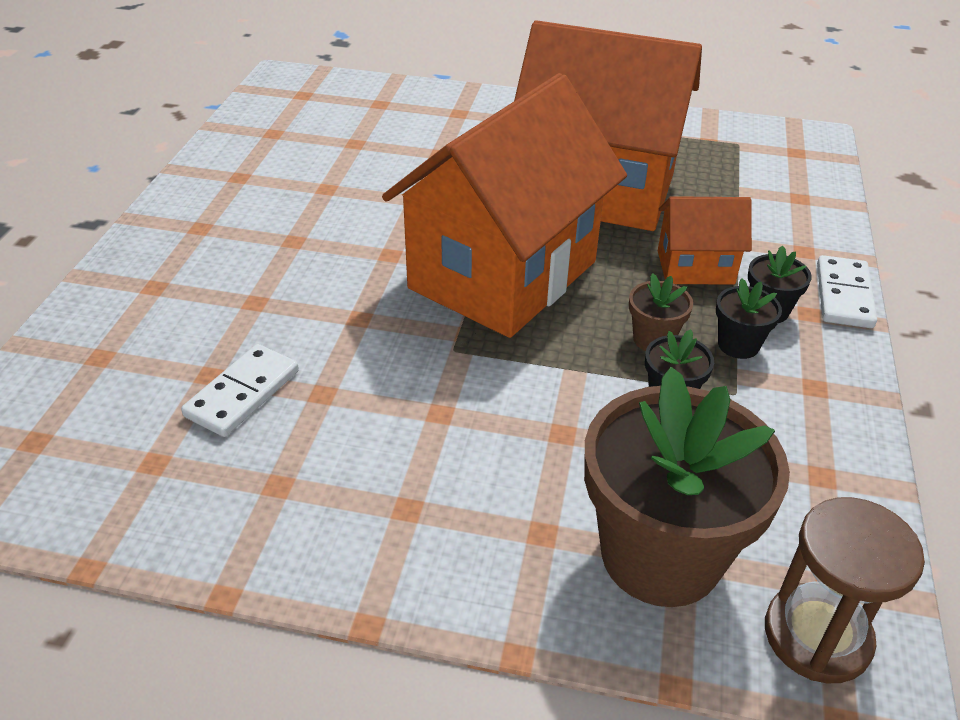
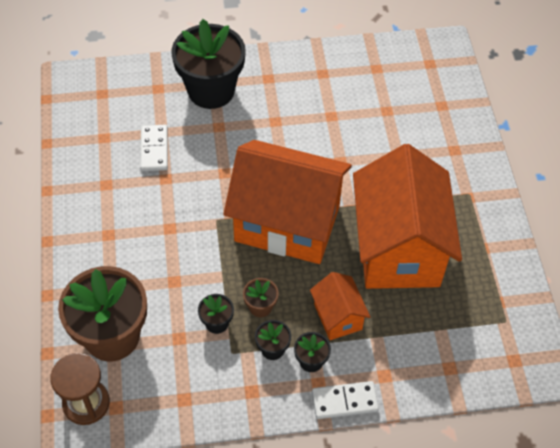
camera: 70 degrees right, 15 degrees up
(168, 292) = (211, 90): none -> black flower pot
(243, 393) = (154, 149): white domino -> white domino turned 75 degrees clockwise

